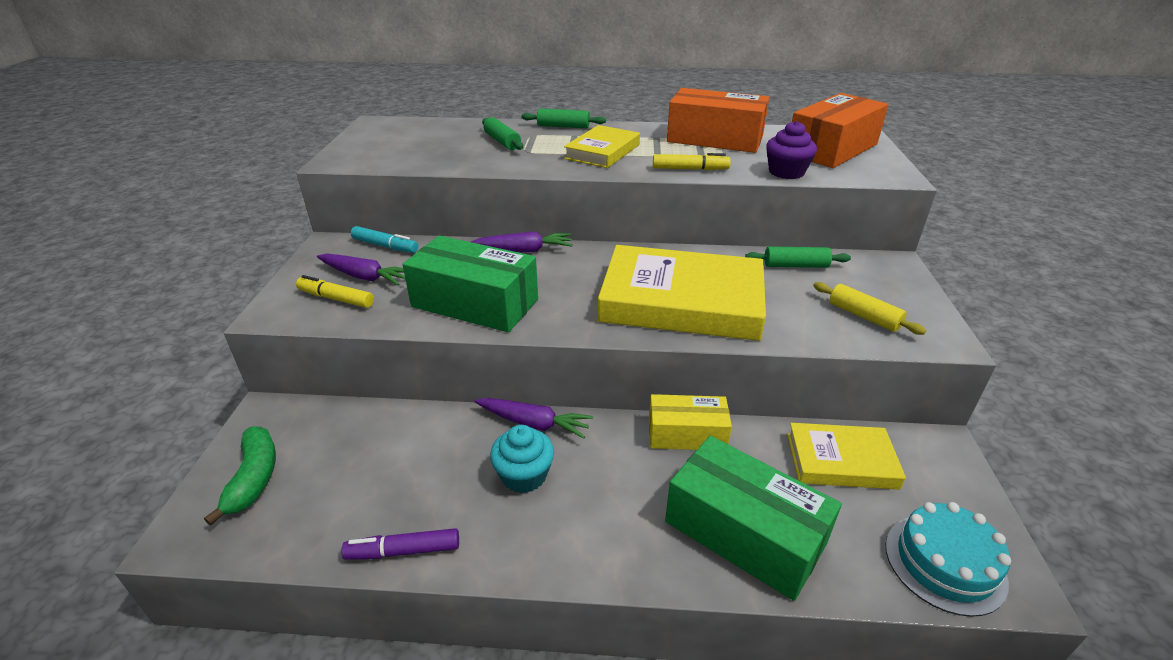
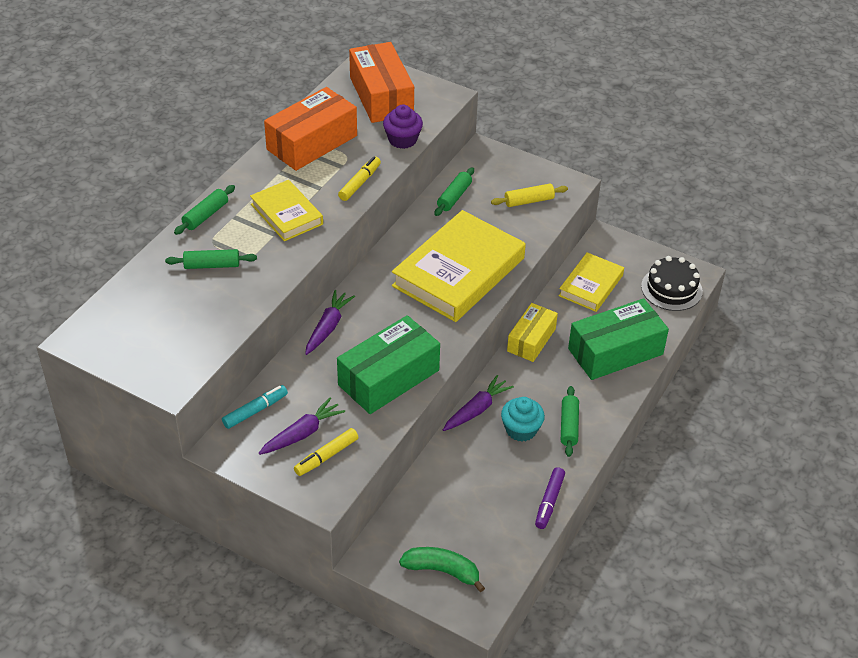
camera: 65 degrees left, 10 degrees up
(560, 525) = (569, 426): none -> green rolling pin
(944, 563) = (671, 289): turquoise cake -> black cake

